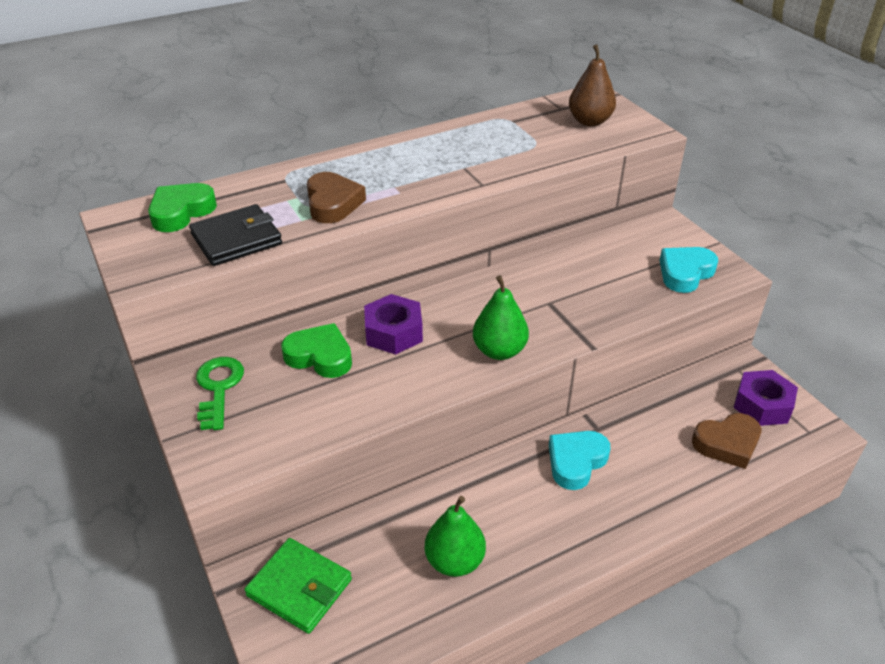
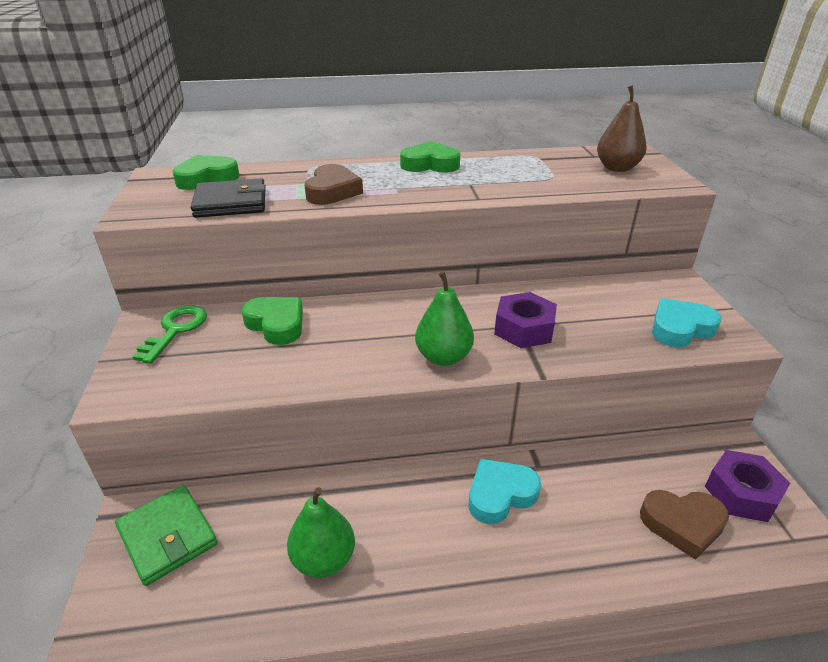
camera: 20 degrees right, 5 degrees down
(393, 332) = (354, 319): purple nut -> purple nut (524, 329)
(408, 149) = (430, 164): none -> green heart

